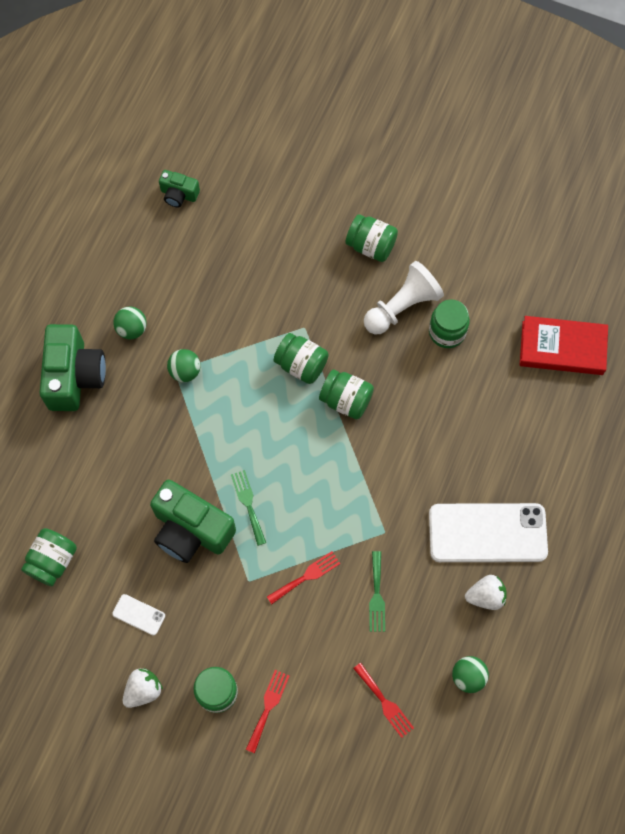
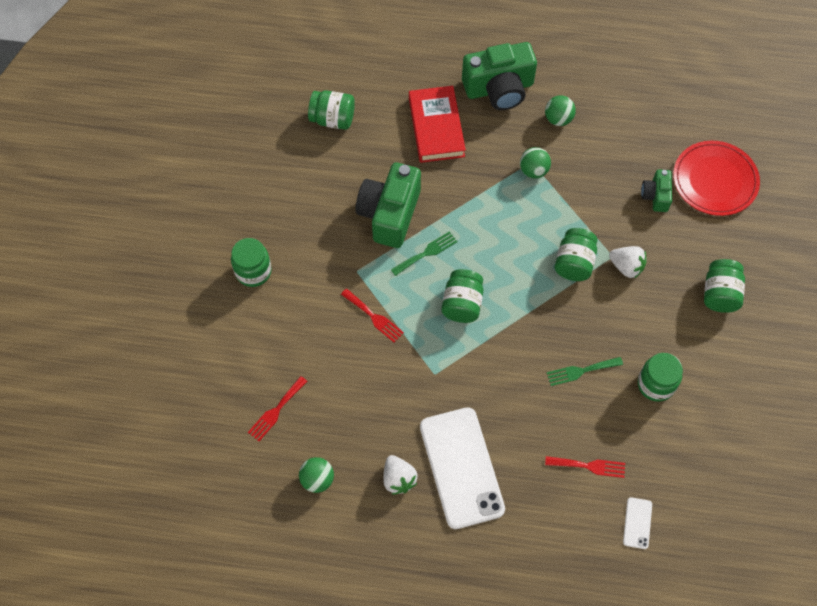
camera: 75 degrees right, 5 degrees down
(138, 614) = (304, 194): white phone -> white phone (637, 523)
(143, 690) = (241, 215): white strawberry -> white strawberry (626, 267)
(179, 194) = (704, 119): green camera -> green camera (656, 196)
(250, 208) = (715, 180): none -> red plate
(268, 707) = (249, 315): red fork -> red fork (589, 466)
(346, 400) = (552, 310): green jar -> green jar (462, 304)
(376, 595) = (372, 381): green fork -> green fork (581, 371)
(402, 307) = (667, 337): white pawn -> none
(562, 348) = (680, 500): red book -> red book (436, 127)

